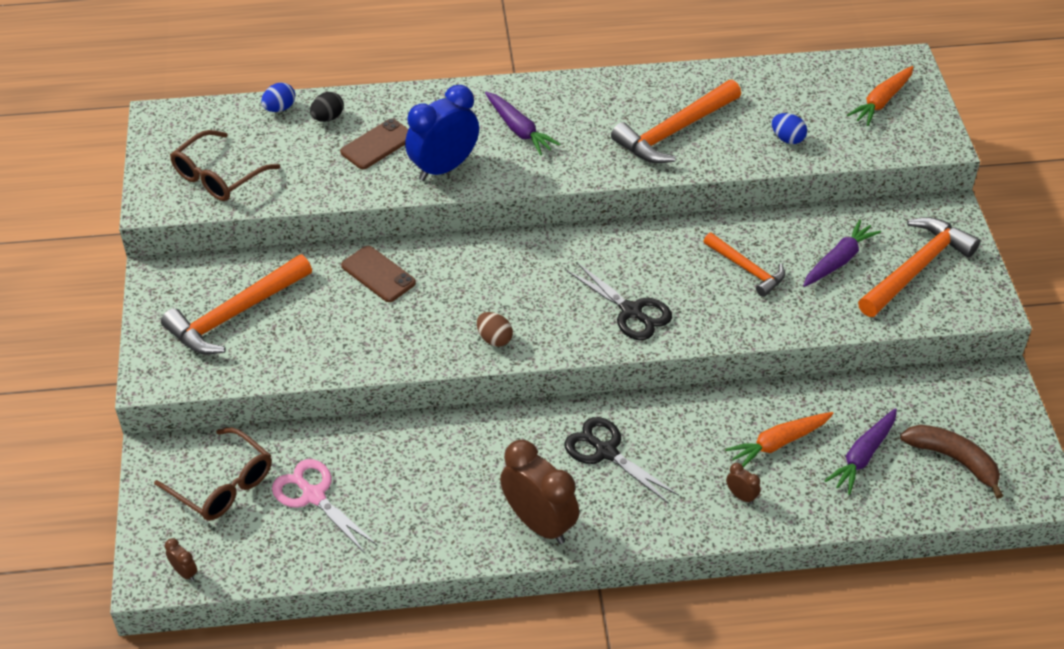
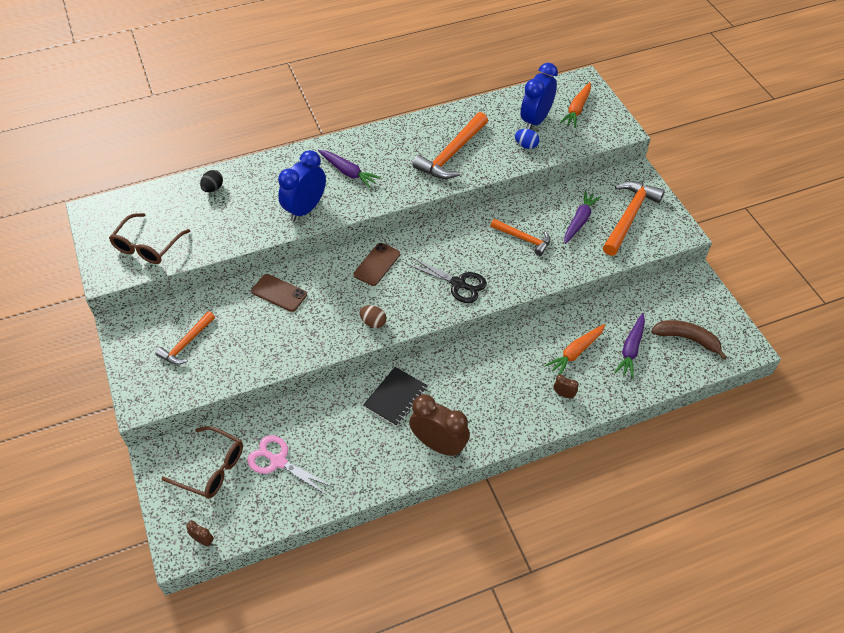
camera: 15 degrees left, 5 degrees up
(235, 314) = (186, 343): orange hammer -> orange hammer, size x0.61
(279, 108) = (176, 188): blue egg -> none
(377, 144) = (254, 201): brown phone -> brown phone (377, 264)
(499, 448) = (395, 397): none -> black notebook
(606, 452) = (467, 384): black scissors -> none
(813, 106) = (535, 120): none -> blue clock

